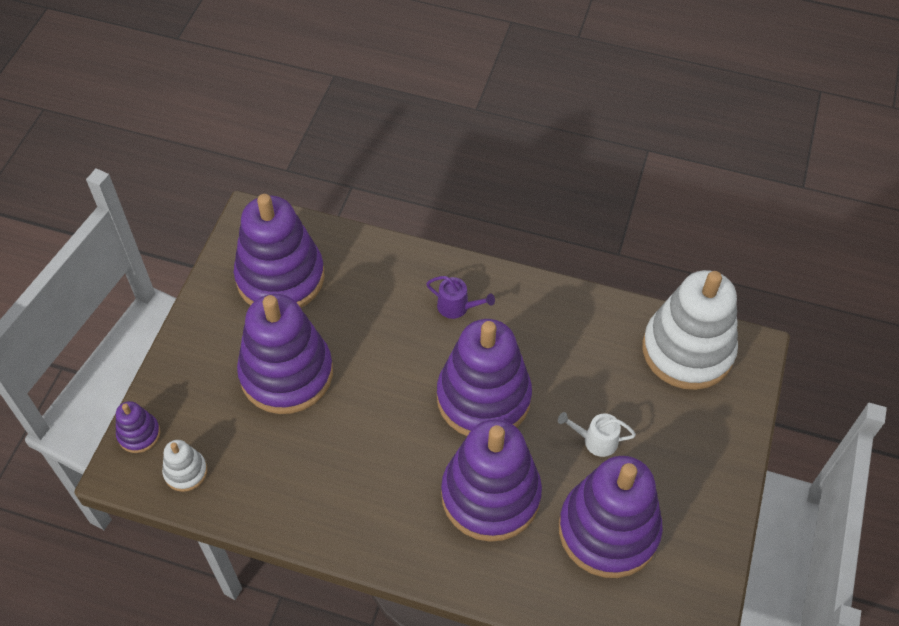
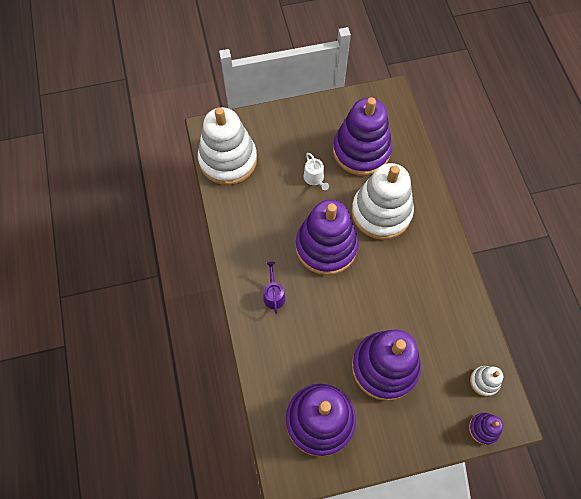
camera: 120 degrees left, 10 degrees up
(490, 495) = (381, 212): purple stacking toy -> white stacking toy

